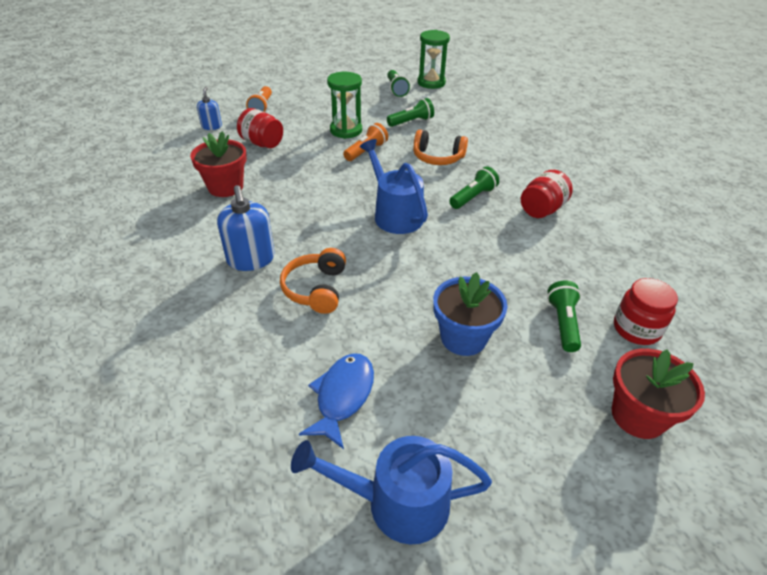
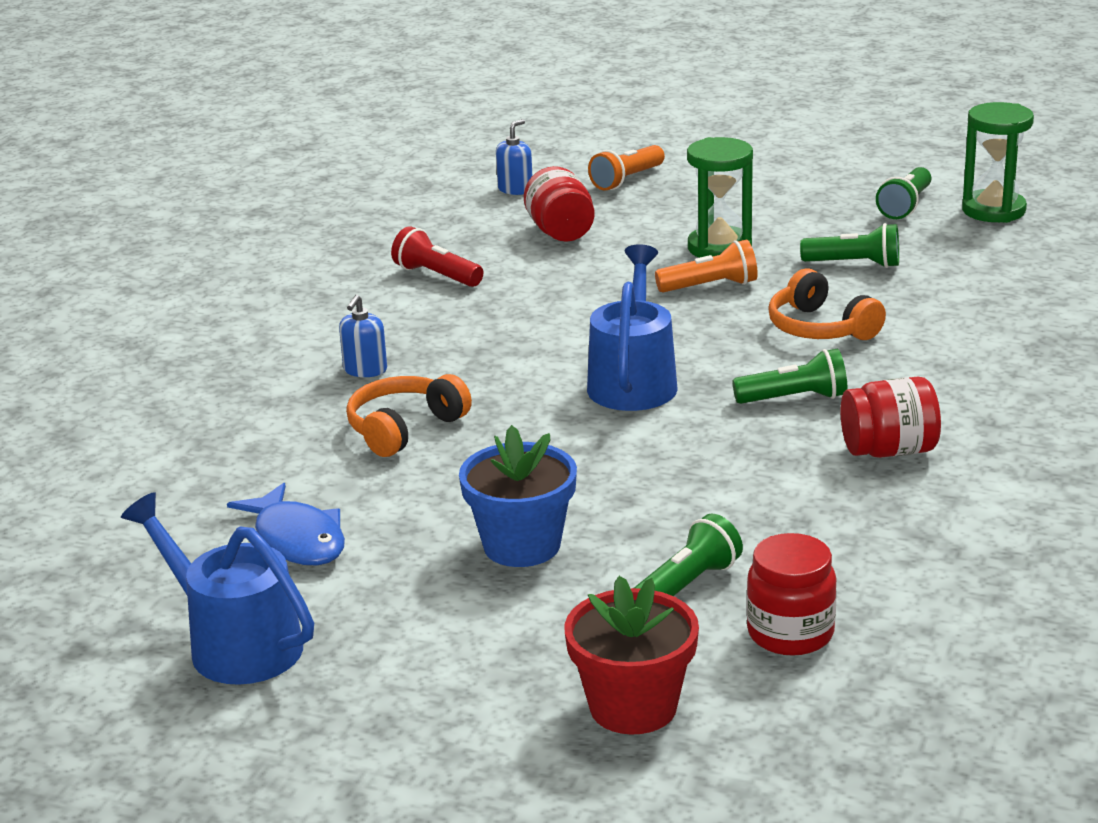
camera: 40 degrees right, 15 degrees down
(225, 187) = (437, 276): red flower pot -> red flashlight
(251, 259) = (365, 370): blue soap dispenser -> blue soap dispenser, size x0.58
(343, 396) = (297, 539): blue fish -> blue fish turned 90 degrees clockwise

